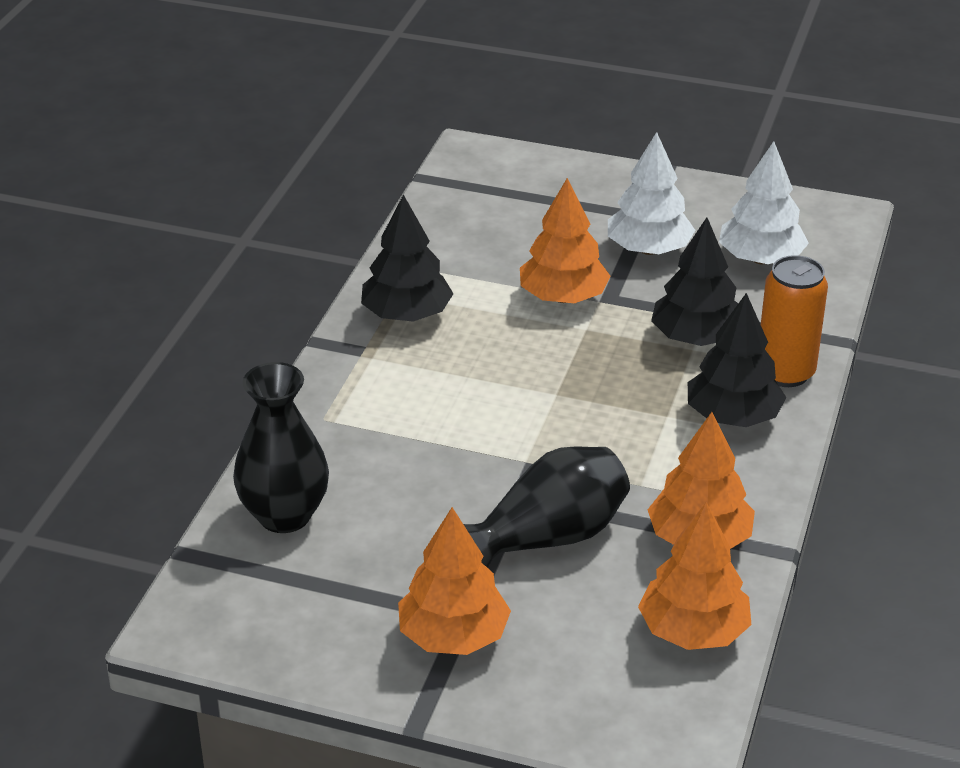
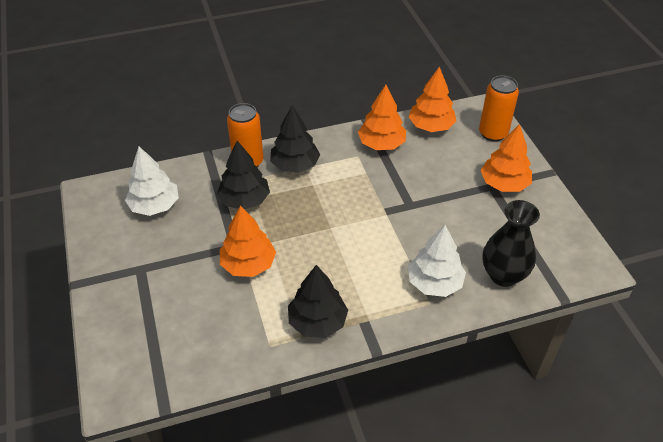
camera: 125 degrees left, 10 degrees up
(548, 537) = (425, 184): black vase -> none
(594, 709) = (493, 133): none -> orange can
(648, 249) = (176, 252): white tree -> white tree (434, 283)

